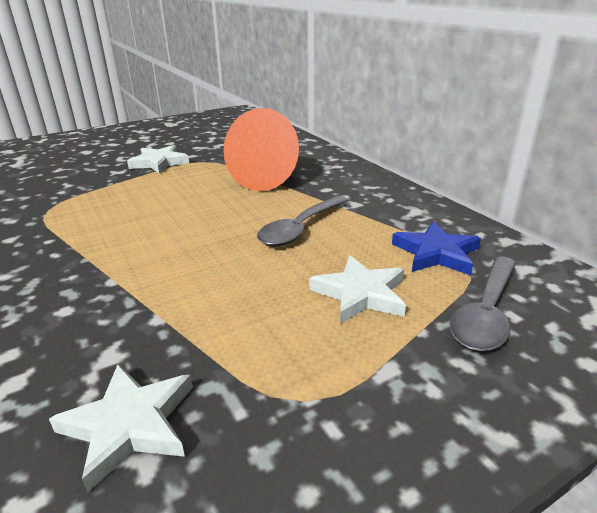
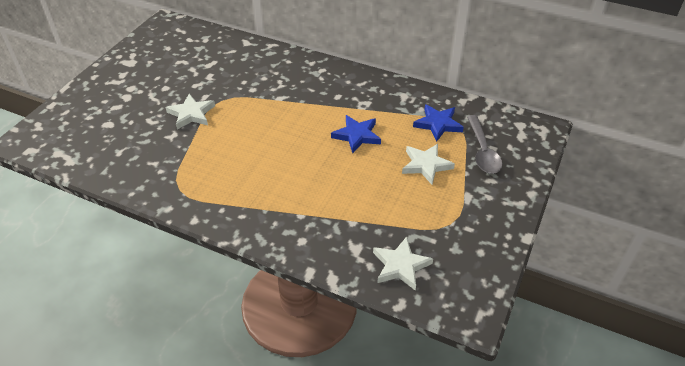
camera: 35 degrees left, 15 degrees up
(269, 177) = (290, 99): orange cone -> none
(301, 228) = (357, 135): grey spoon -> blue star

